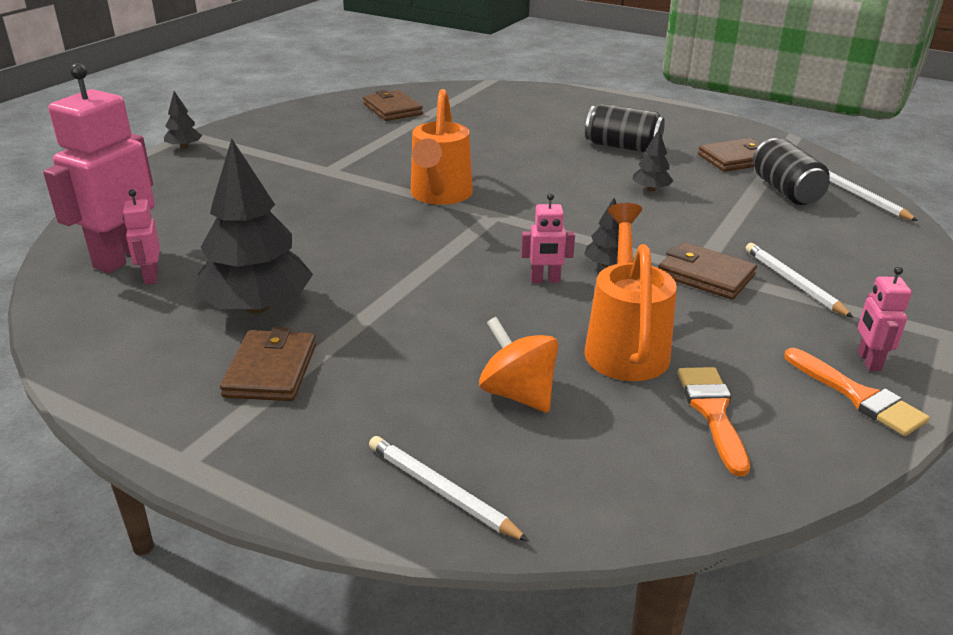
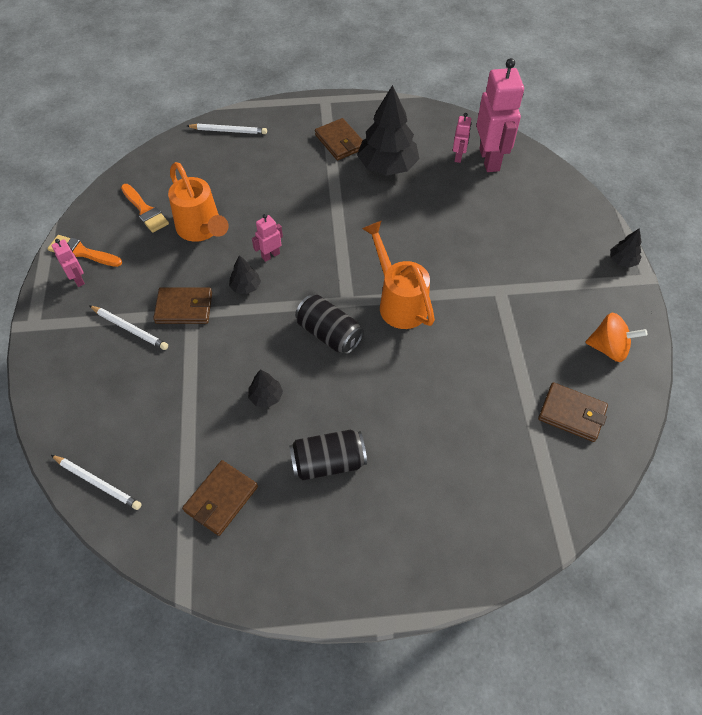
camera: 145 degrees right, 25 degrees up
(151, 277) = (458, 157): pink robot -> pink robot turned 60 degrees clockwise
(518, 394) = (231, 180): orange spinning top -> orange spinning top (608, 348)
(785, 191) = (162, 457): black can -> black can (329, 334)

